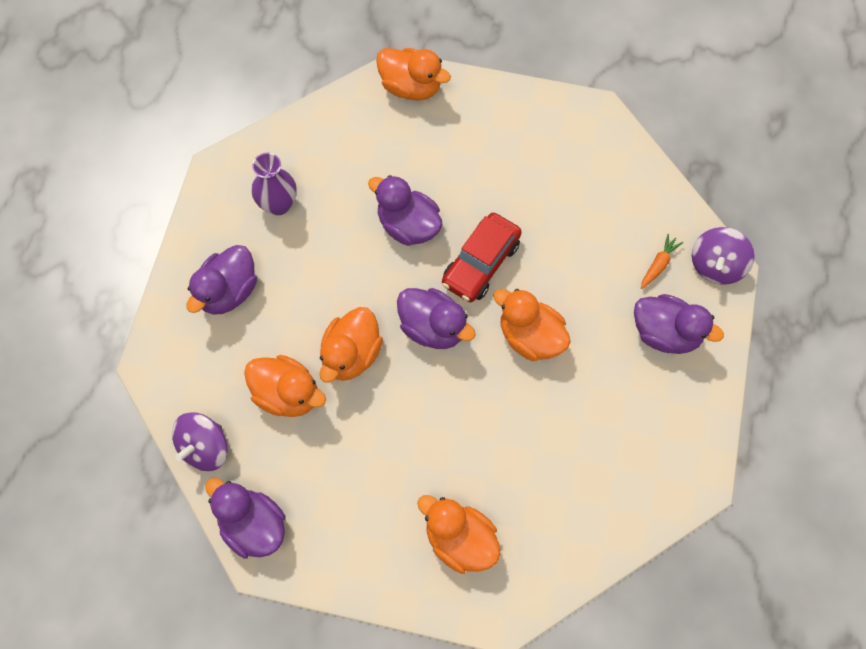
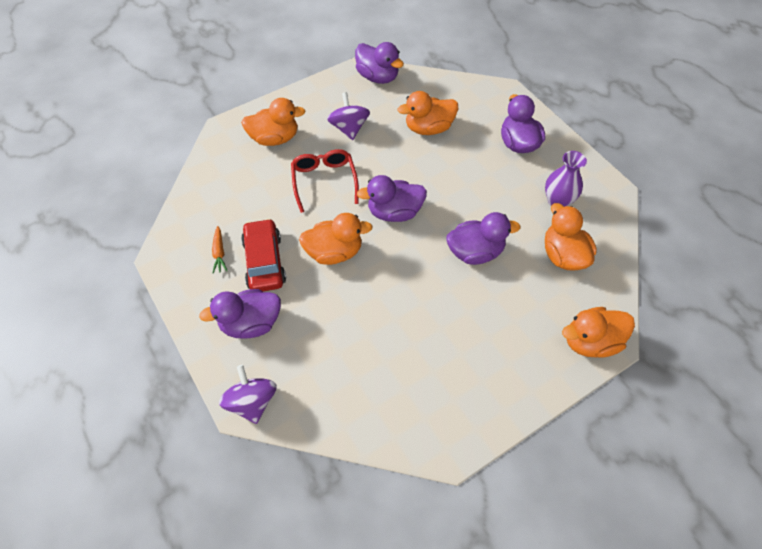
camera: 135 degrees right, 10 degrees down
(205, 448) = (436, 84): purple spinning top -> purple spinning top (349, 128)
(253, 526) = (378, 77): purple duck -> purple duck turned 45 degrees clockwise
(351, 355) = (420, 167): orange duck -> orange duck (563, 255)
(463, 427) = (324, 182): none -> red glasses
(481, 264) = (408, 268): red car -> red car (264, 262)
(658, 264) = (294, 366): orange carrot -> orange carrot (219, 253)

